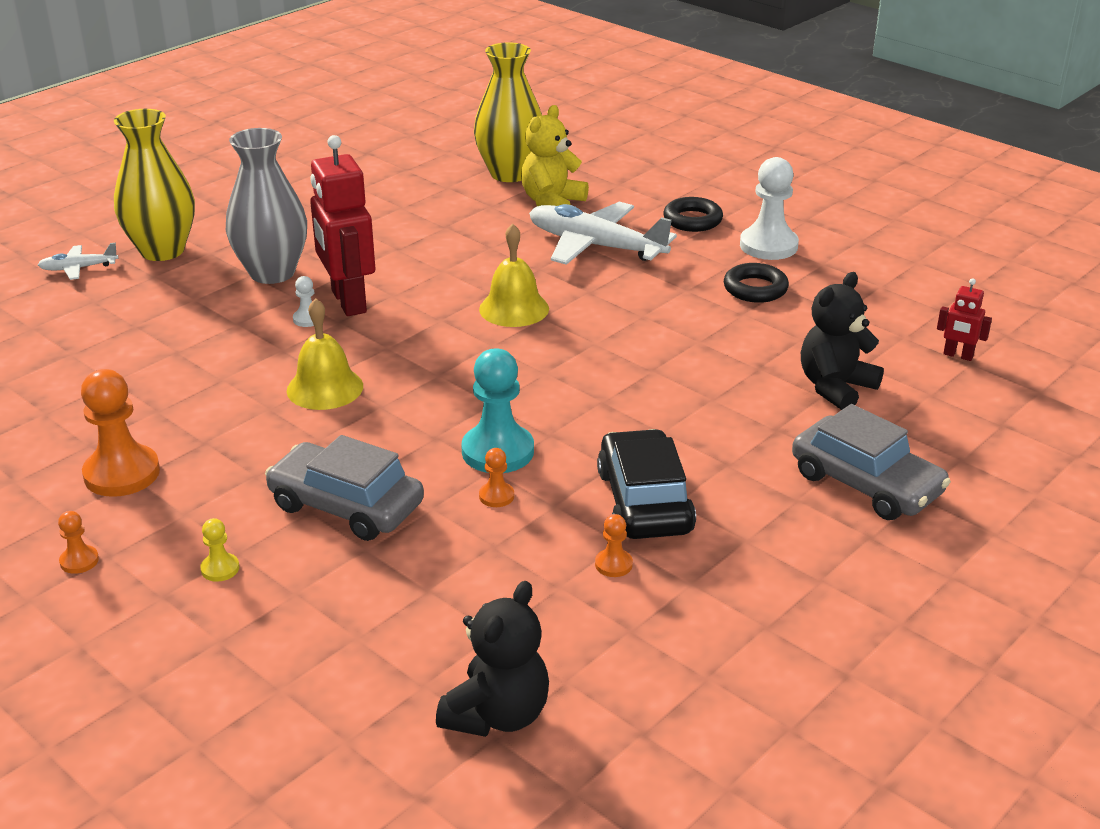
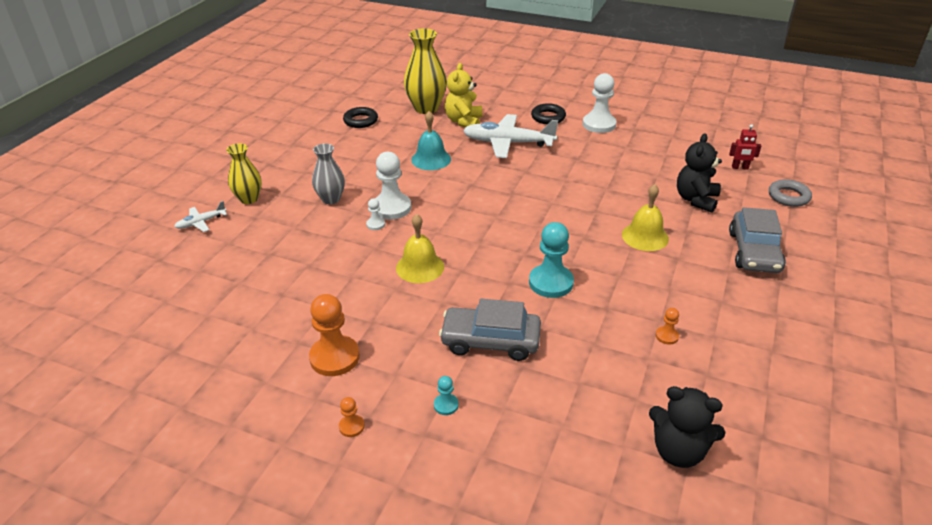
camera: 20 degrees left, 5 degrees up
(162, 250) = (249, 199): yellow vase -> yellow vase, size x0.63
(220, 569) = (446, 405): yellow pawn -> turquoise pawn
(272, 273) = (331, 199): grey vase -> grey vase, size x0.63
(348, 302) = (392, 208): red robot -> white pawn
(458, 247) = (431, 159): none -> turquoise bell
(496, 496) = (571, 311): orange pawn -> none
(497, 715) = (678, 451): black teddy bear -> black teddy bear turned 105 degrees clockwise
(514, 308) = (492, 191): yellow bell -> yellow bell (645, 236)
(644, 501) = (653, 293): black car -> none
(755, 289) = (611, 151): black ring -> black ring (361, 121)
(866, 483) = (754, 252): grey car -> grey car turned 75 degrees clockwise
(1006, 416) = (788, 196): none -> grey ring

